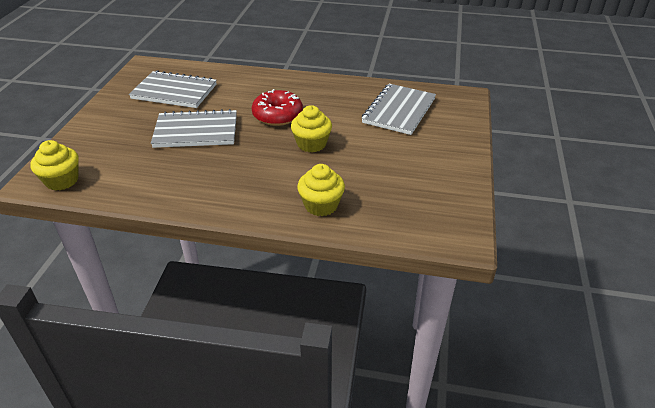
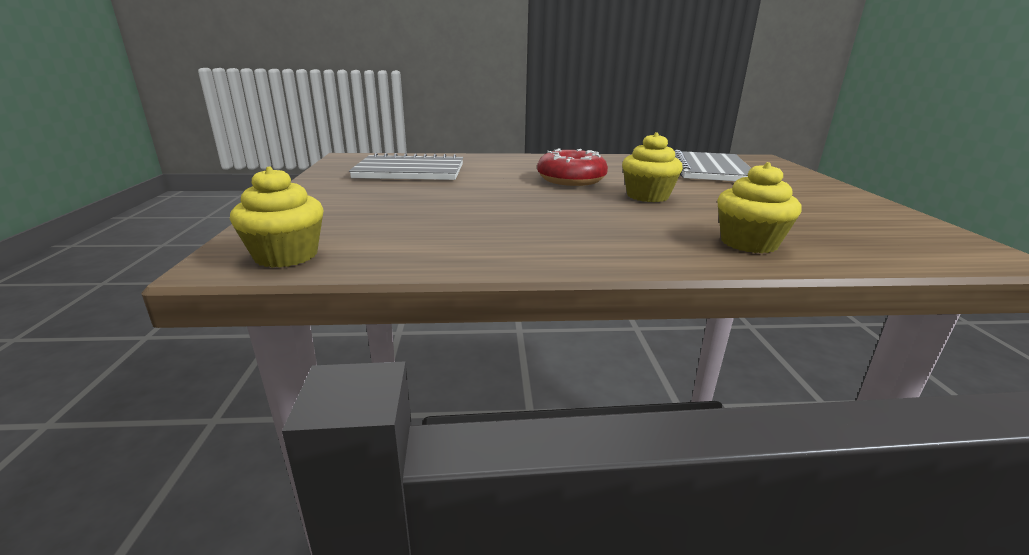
camera: 15 degrees left, 15 degrees down
(196, 131) = (475, 197): grey notebook -> none

